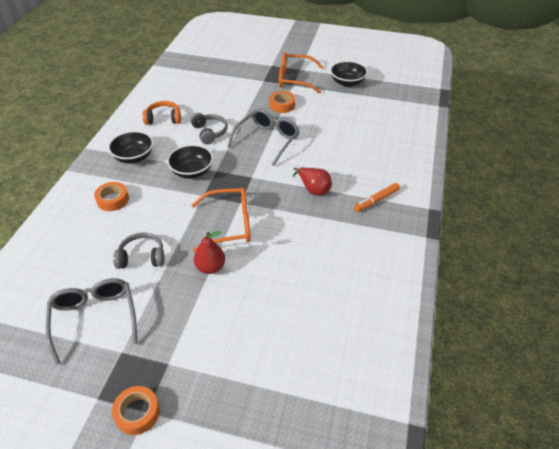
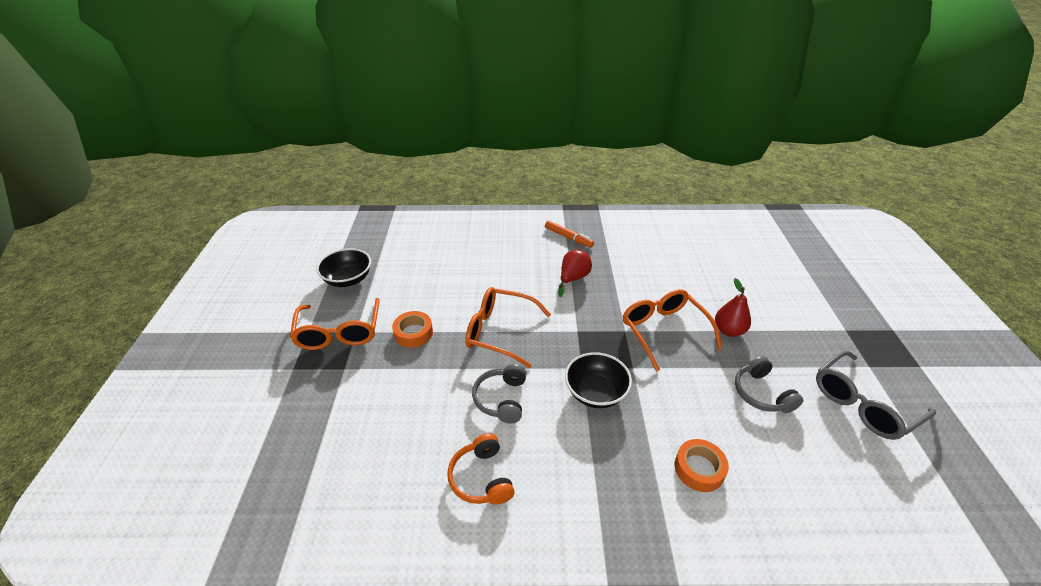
camera: 105 degrees left, 5 degrees down
(134, 157) = (598, 481): black bowl -> none
(137, 413) = (900, 335): orange tape -> none
(209, 132) = (501, 399): grey headphones -> grey headphones turned 45 degrees counterclockwise
(267, 140) = (499, 331): grey glasses -> orange glasses

